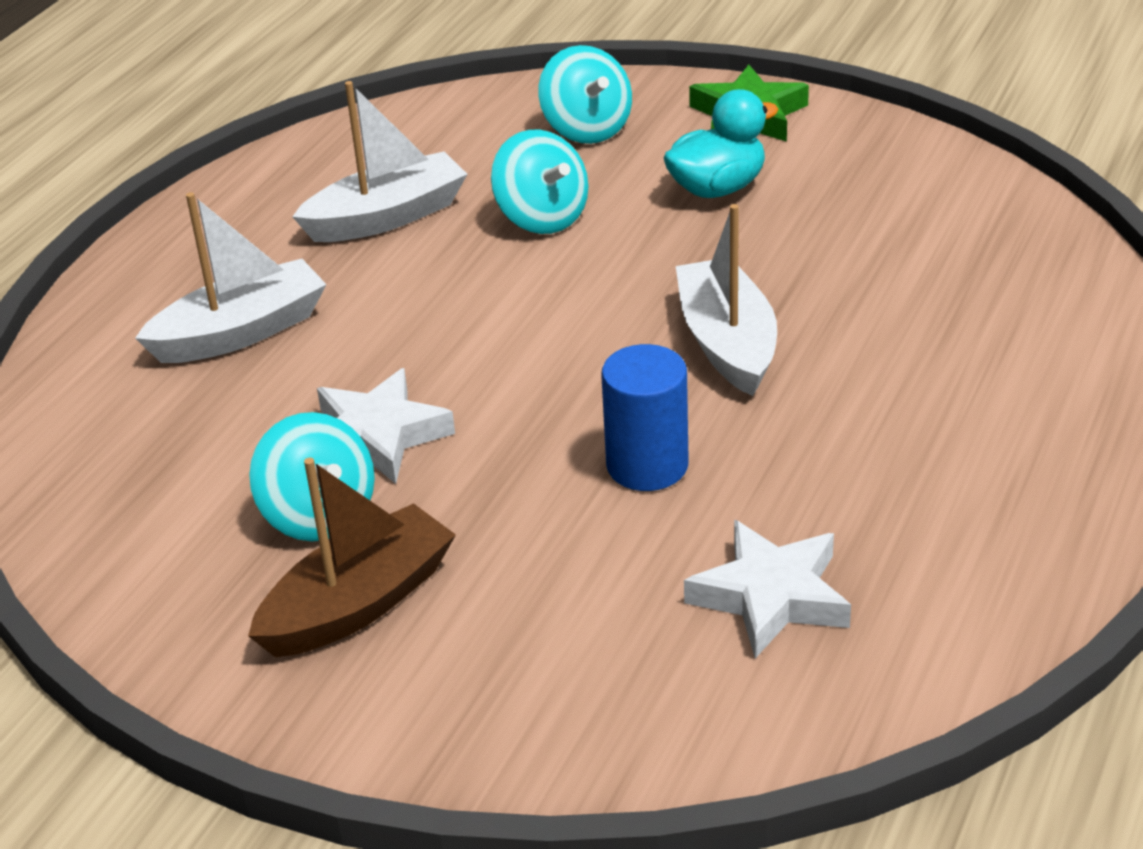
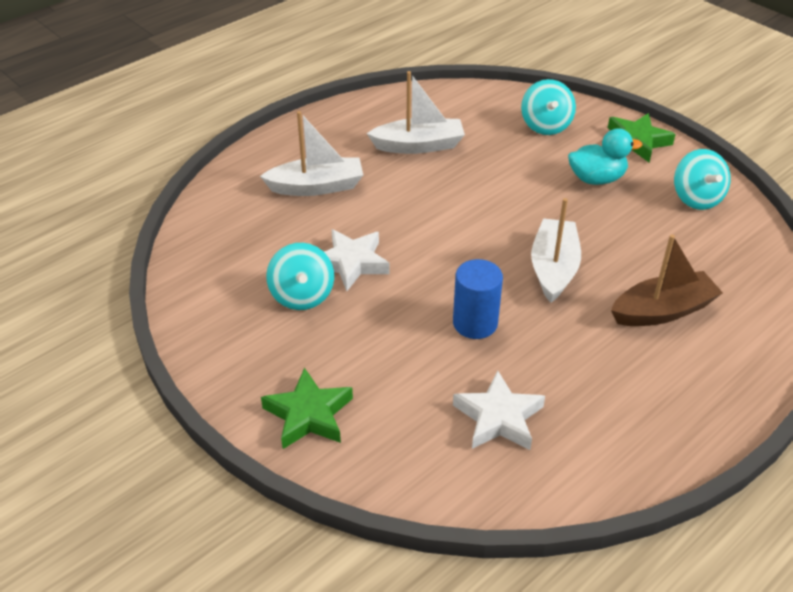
camera: 20 degrees right, 5 degrees up
(358, 603) = (296, 348): brown boat -> brown boat (663, 311)
(445, 701) = (308, 414): none -> green star
(542, 217) = (496, 169): turquoise spinning top -> turquoise spinning top (696, 198)

